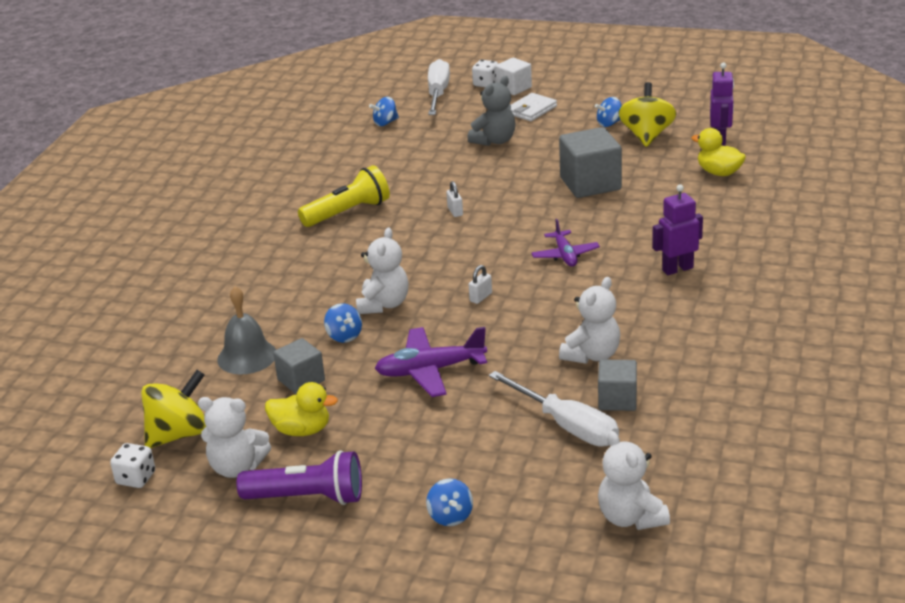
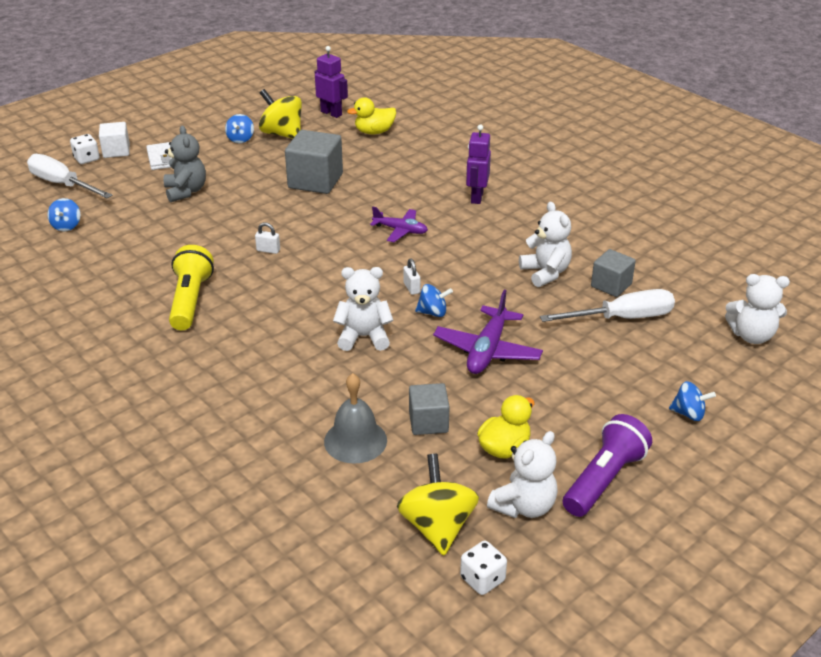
camera: 60 degrees left, 5 degrees up
(344, 336) = (387, 374): blue spinning top -> blue spinning top (433, 312)
(383, 304) = (364, 337): white teddy bear -> white teddy bear turned 45 degrees counterclockwise

